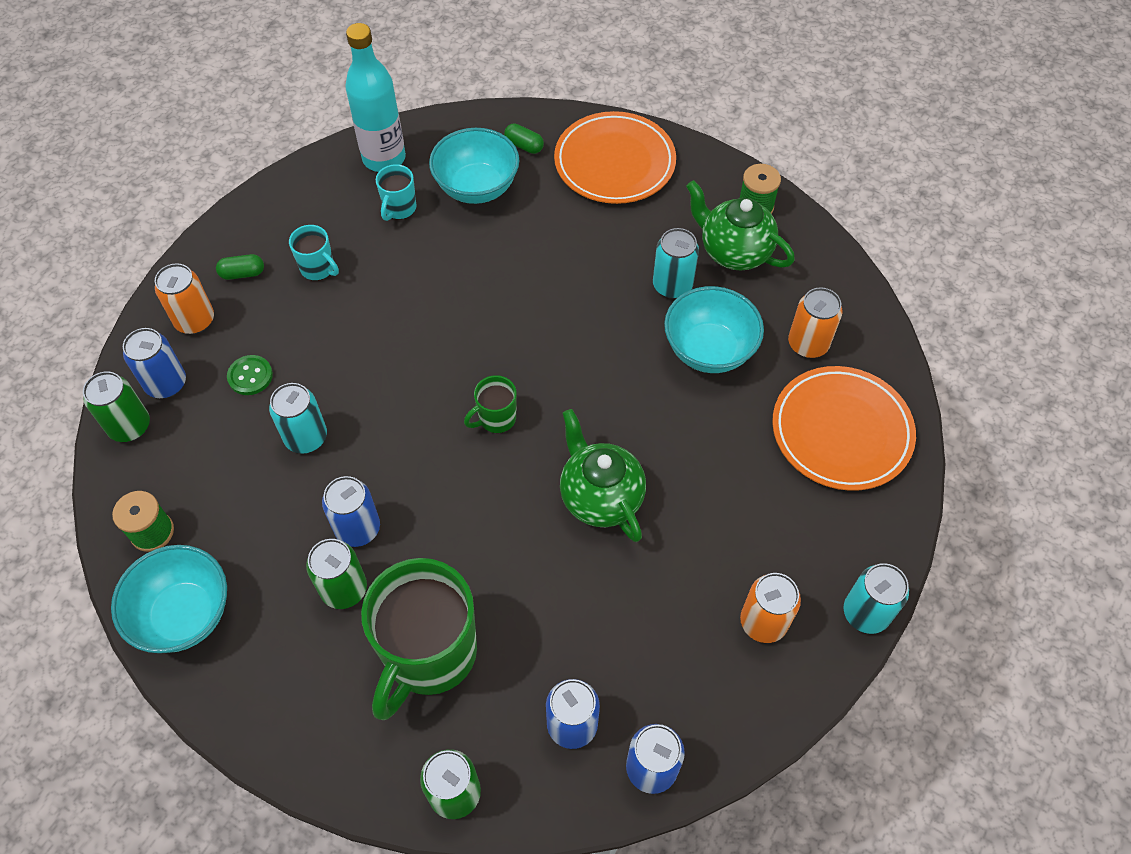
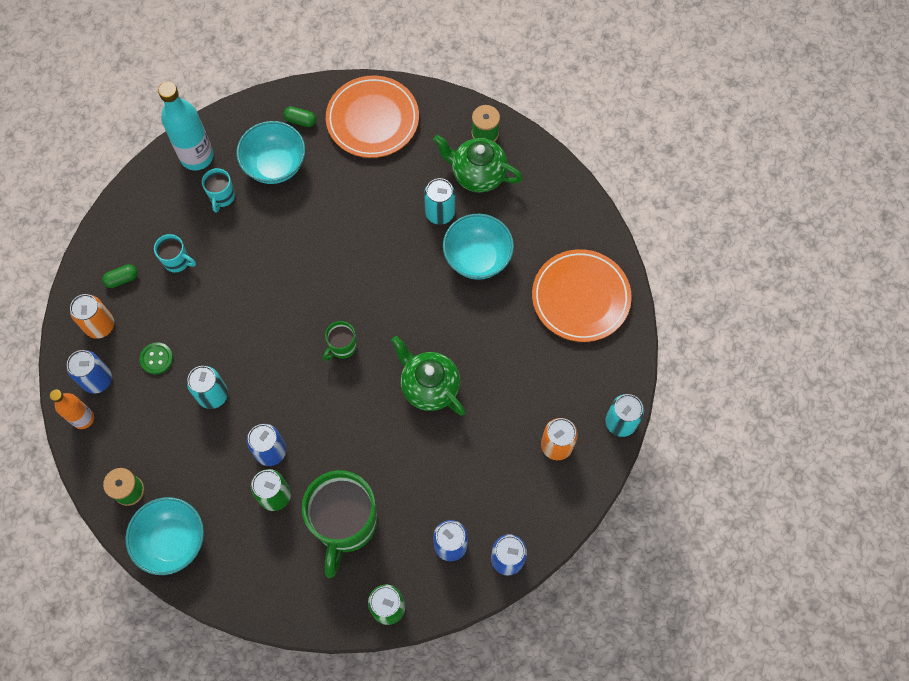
camera: 15 degrees left, 10 degrees up
(130, 426) = (83, 418): green can -> orange bottle
(808, 344) = (545, 236): orange can -> none

